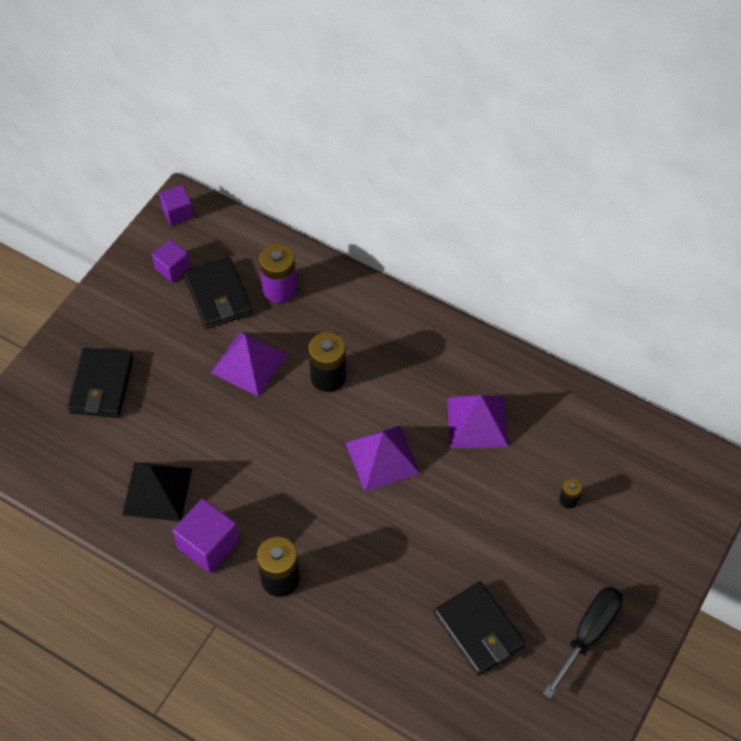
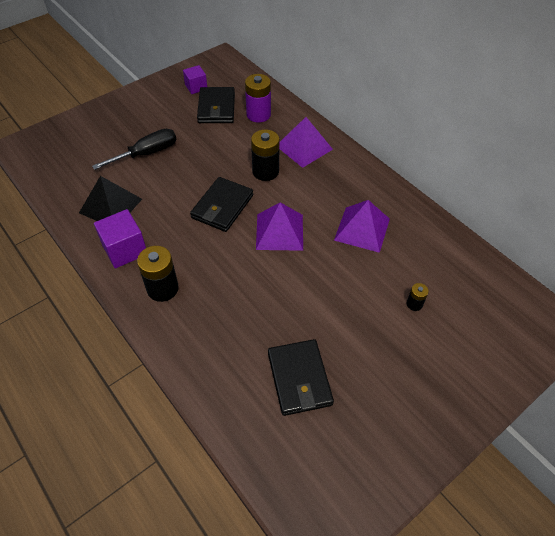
camera: 20 degrees right, 5 degrees down
(101, 385) = (113, 136): black wallet -> black wallet (222, 206)
(178, 213) = (216, 61): purple cube -> none
(249, 363) = (215, 149): purple pyramid -> purple pyramid (304, 147)
(589, 634) = (394, 415): black screwdriver -> black screwdriver (147, 153)

